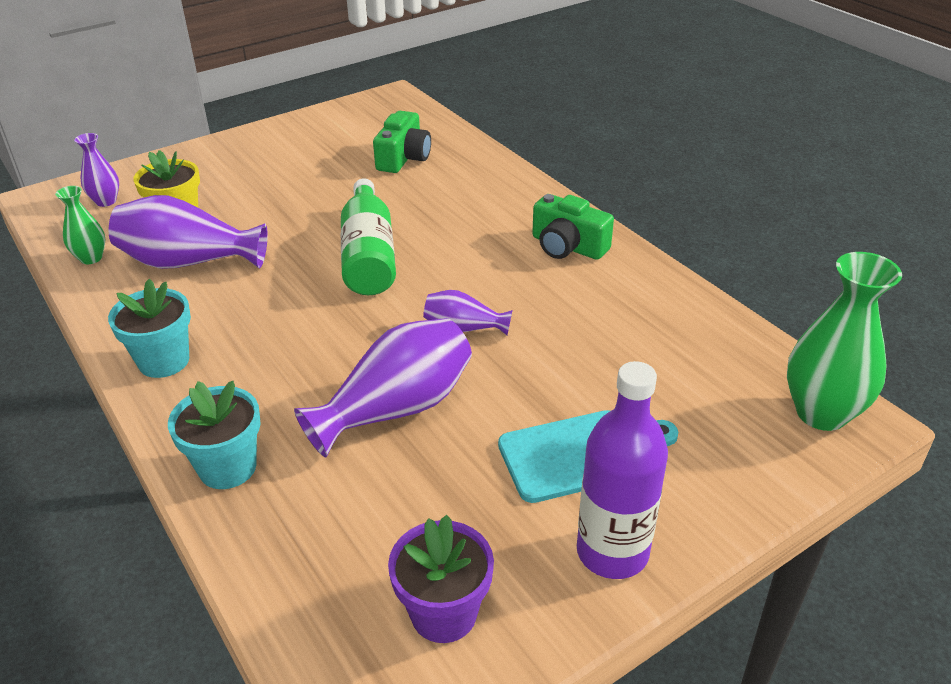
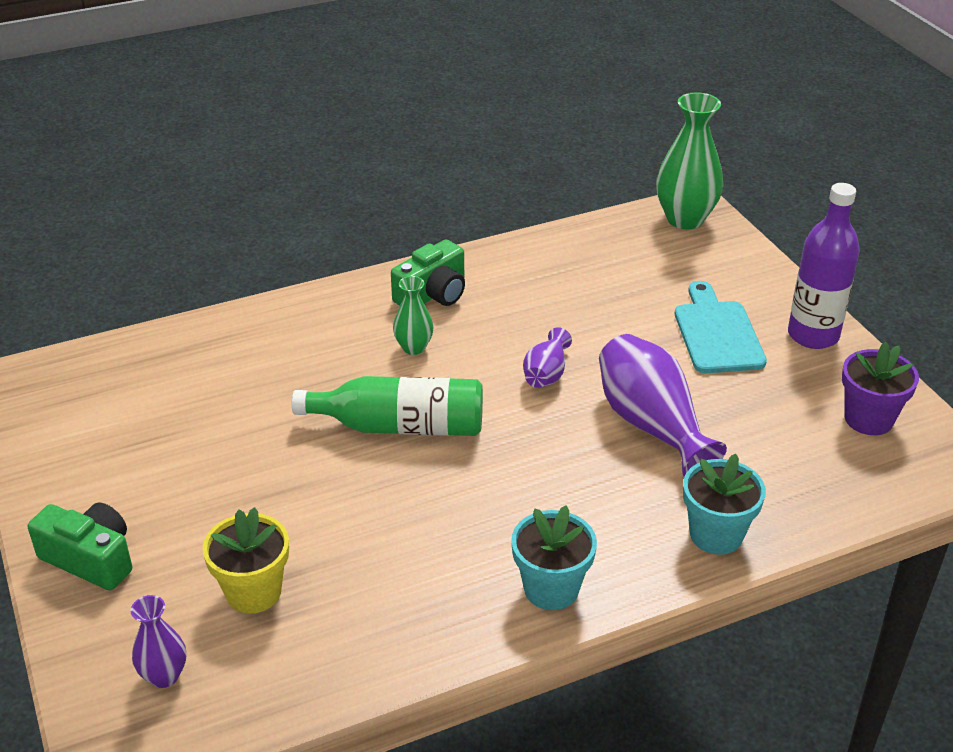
camera: 80 degrees left, 0 degrees up
(91, 258) = (315, 677): green vase -> green vase (414, 347)
(189, 262) = (361, 576): purple vase -> none
(403, 158) = (195, 383): green camera -> green camera (90, 559)

